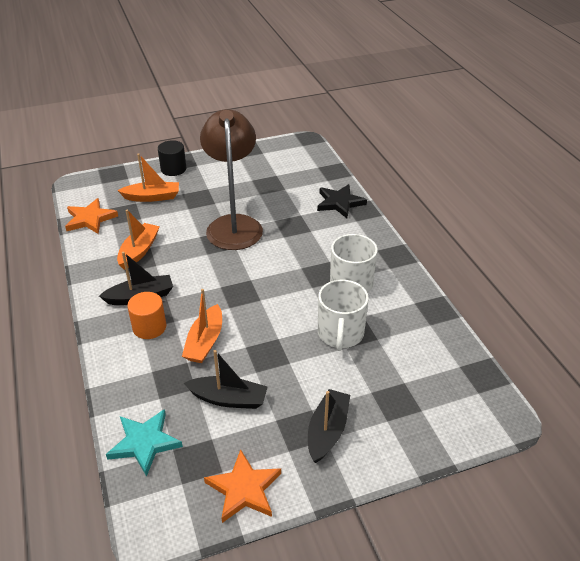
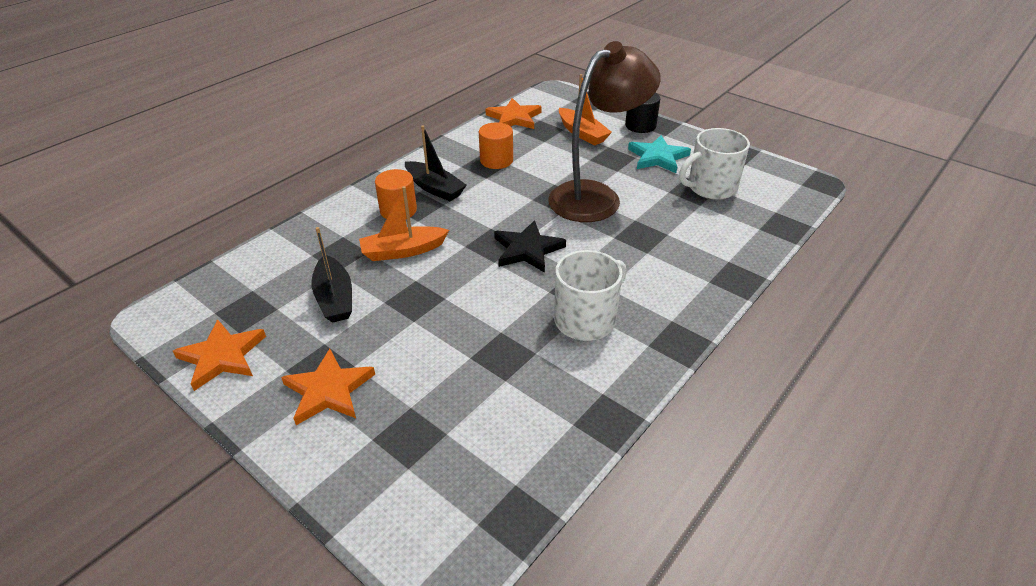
camera: 60 degrees right, 0 degrees up
(139, 251) = (496, 160): orange boat -> orange cylinder
(144, 443) = (253, 269): turquoise star -> turquoise star (658, 157)
(327, 431) = (328, 390): black boat -> orange star
(340, 203) = (727, 255): black star -> black star (527, 250)
(340, 334) = (489, 344): white mug -> white mug (710, 187)

